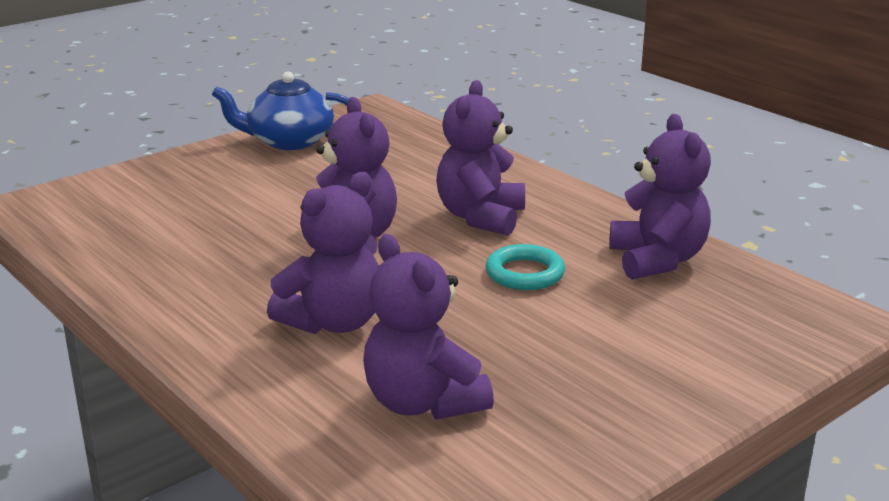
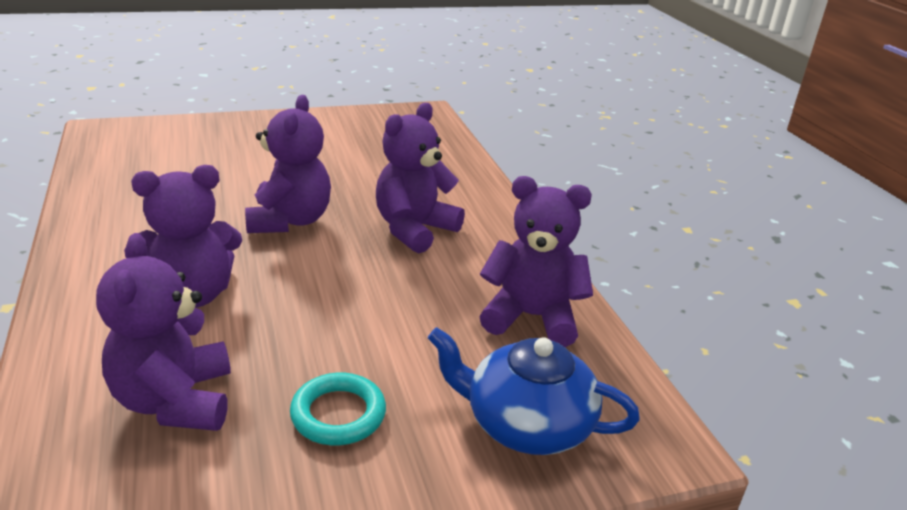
camera: 20 degrees right, 5 degrees up
(289, 141) = (334, 124): blue teapot -> blue teapot (526, 424)
(525, 273) = (397, 295): turquoise ring -> turquoise ring (338, 414)
(657, 260) = (531, 317): purple teddy bear -> purple teddy bear turned 90 degrees counterclockwise

